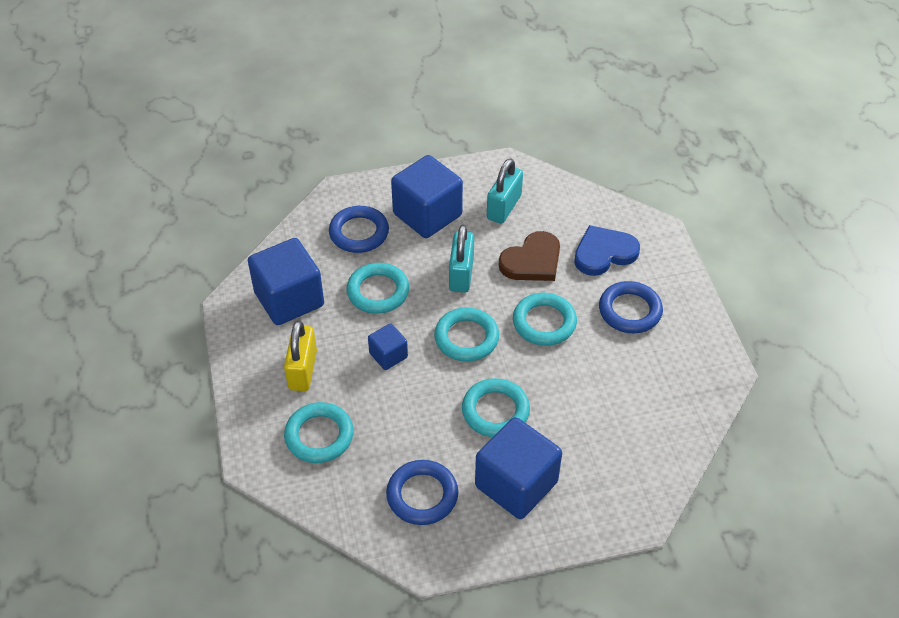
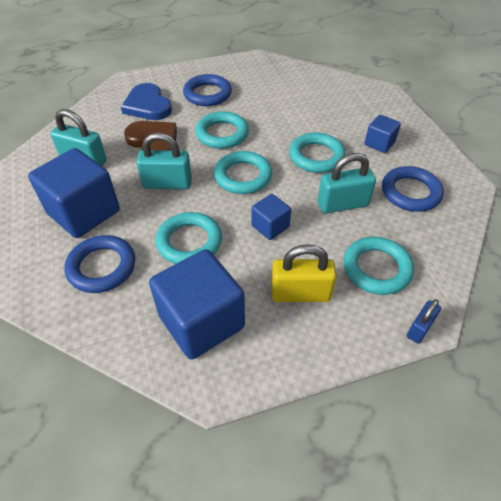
camera: 95 degrees left, 0 degrees up
(246, 454) = (419, 328): none -> blue padlock
(411, 423) = (342, 204): none -> turquoise padlock
(516, 484) = (379, 143): blue cube -> blue cube, size x0.51

